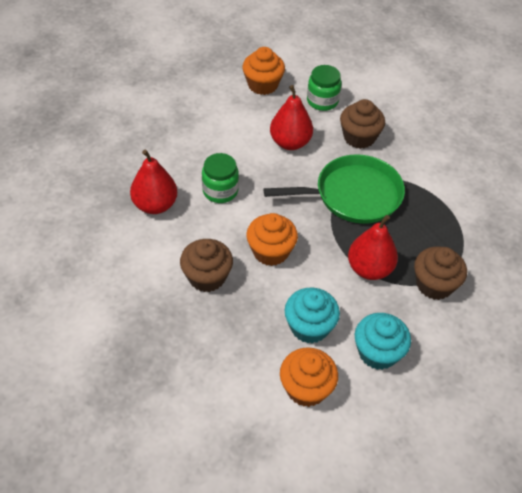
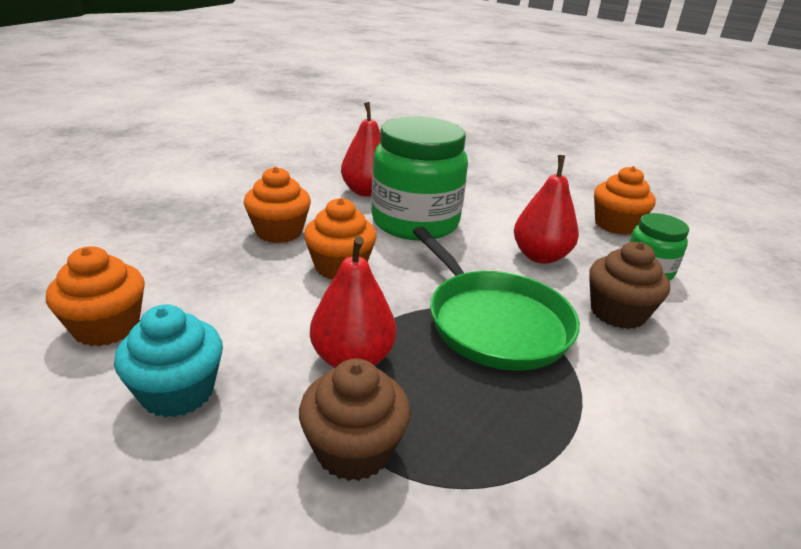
camera: 70 degrees right, 20 degrees down
(207, 277) = (279, 232): brown cupcake -> orange cupcake
(220, 191) = (415, 222): green jar -> green jar, size x1.95
(309, 327) = (218, 315): turquoise cupcake -> none

